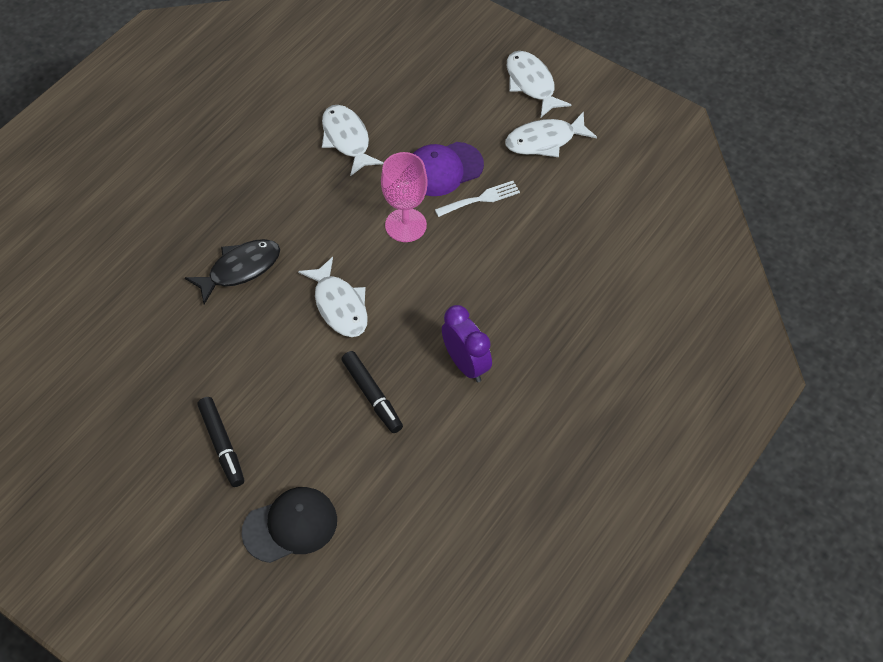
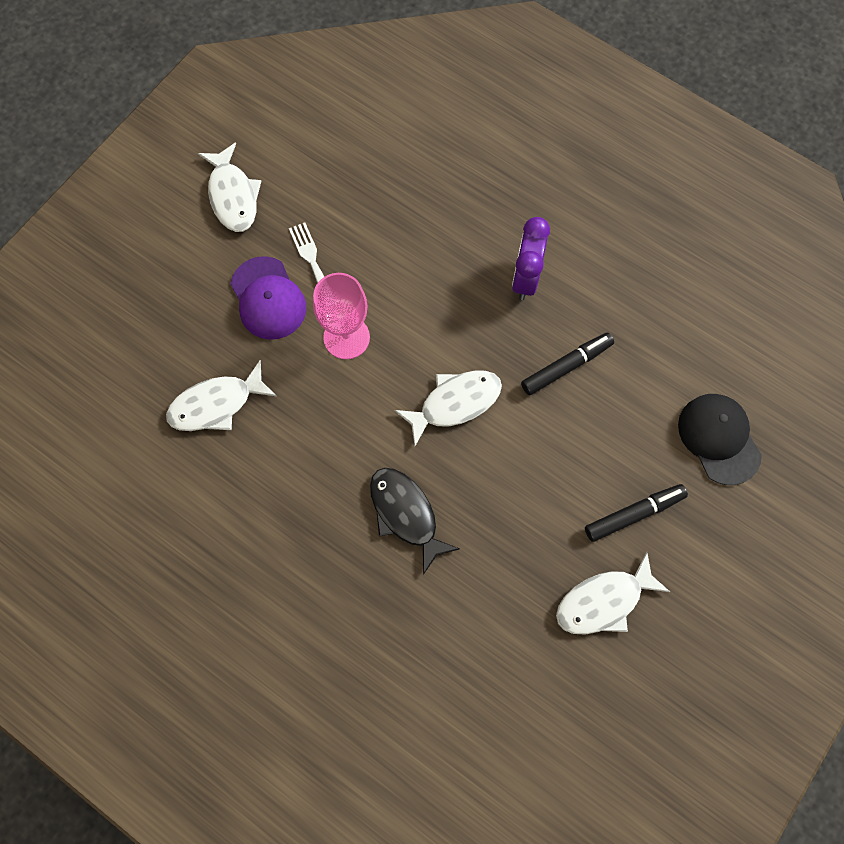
camera: 90 degrees left, 15 degrees up
(466, 364) = (525, 278): purple clock -> purple clock turned 45 degrees counterclockwise
(531, 84) = (146, 206): white fish -> white fish (604, 601)

